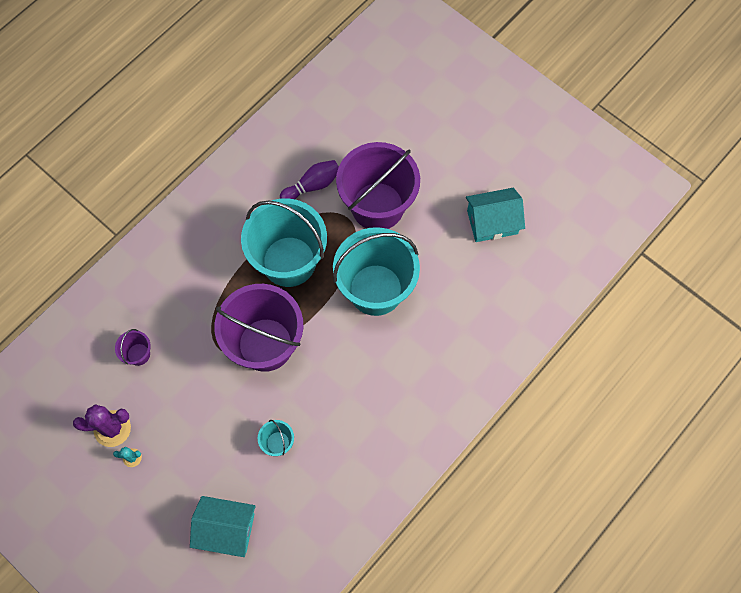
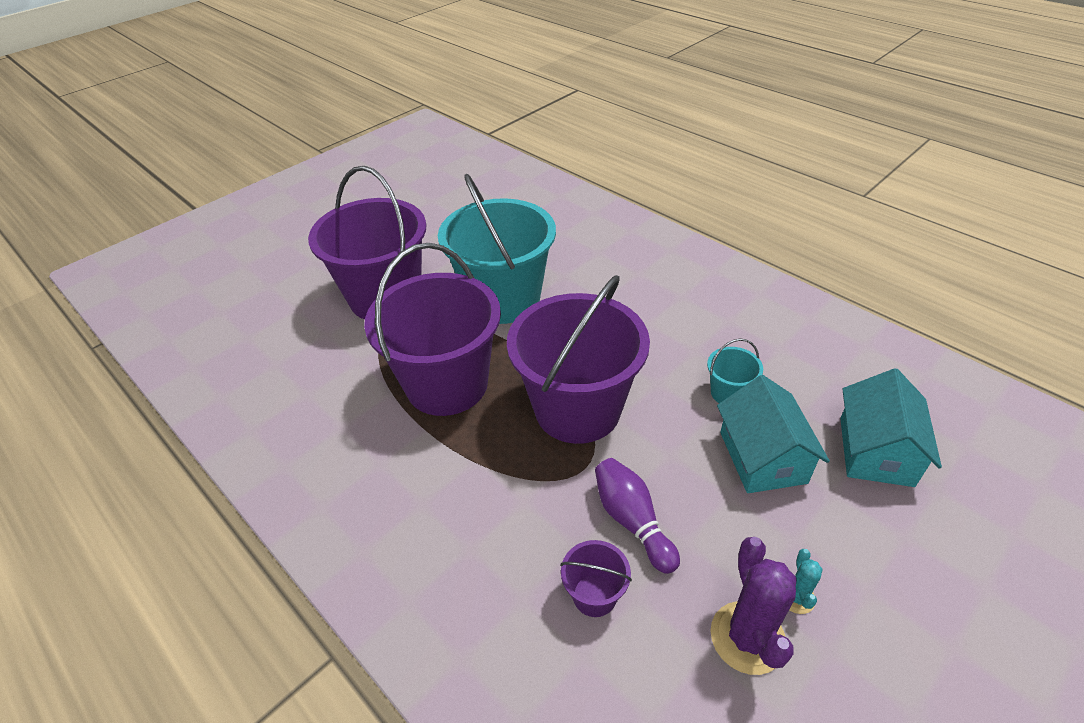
camera: 85 degrees left, 25 degrees down
(289, 261) = (447, 384): turquoise bucket -> purple bucket
(312, 185) = (331, 359): purple bowling pin -> purple bowling pin (632, 521)
(492, 222) = (433, 212): turquoise house -> turquoise house (762, 457)

